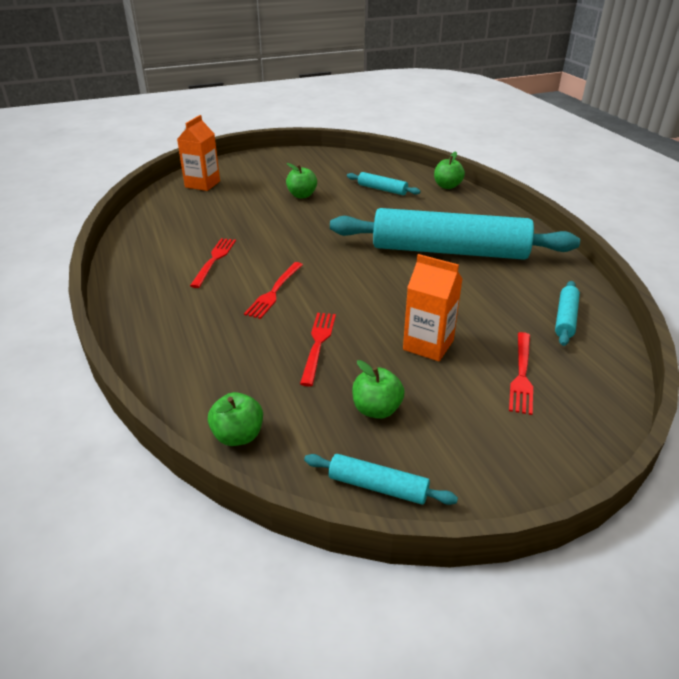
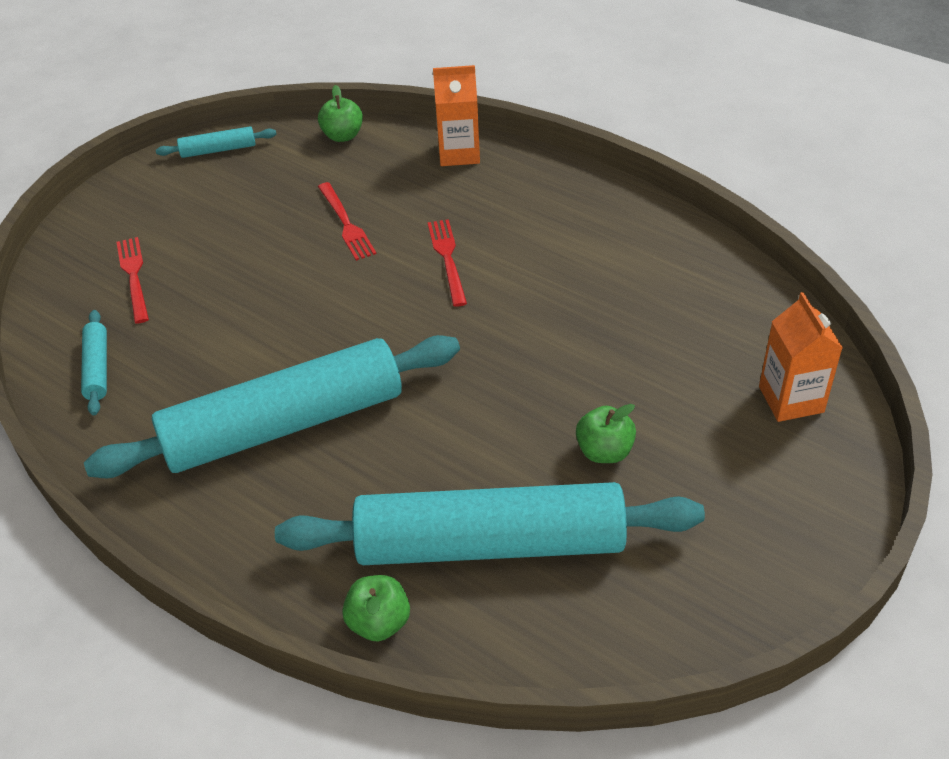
camera: 150 degrees right, 10 degrees up
(214, 260) = (565, 267): red fork -> none
(376, 409) = (251, 194): green apple -> none
(382, 189) = (490, 543): turquoise rolling pin -> turquoise rolling pin, size x2.50
(428, 345) = (238, 269): orange carton -> orange carton (459, 153)

